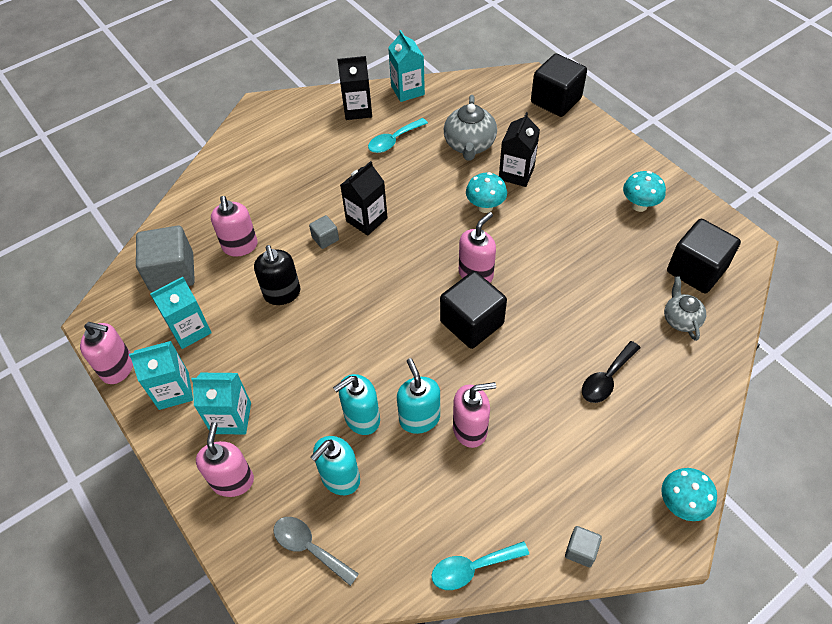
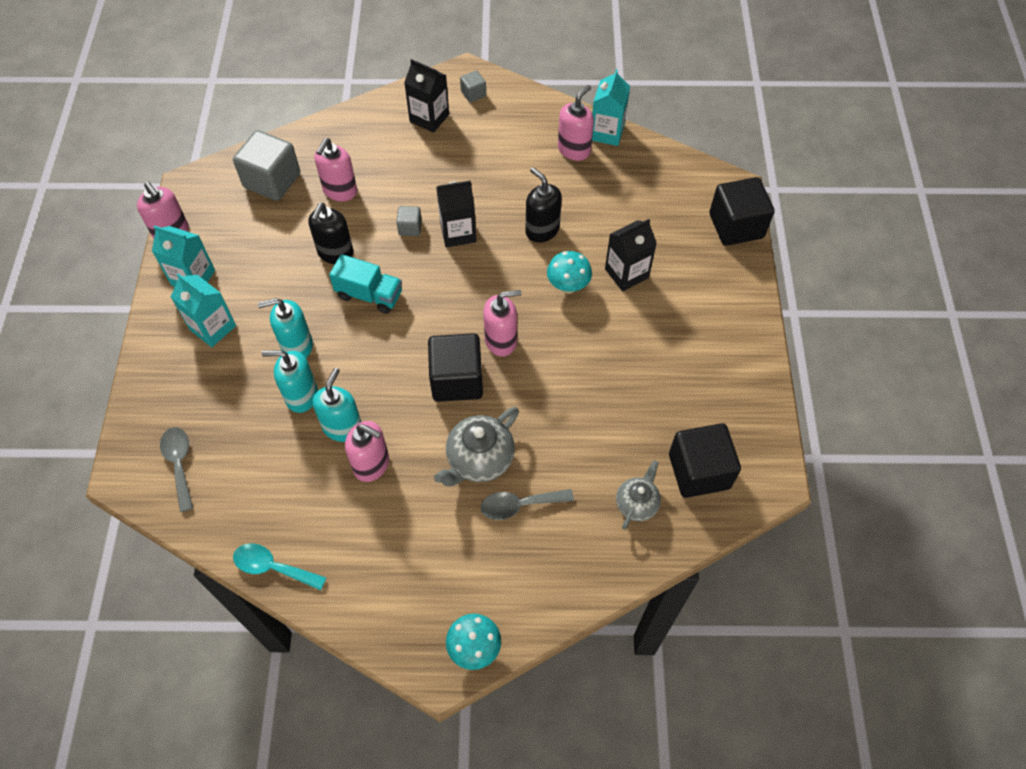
camera: 35 degrees right, 5 degrees up
(190, 330) = (244, 237): turquoise carton -> none
(232, 480) = (173, 376): pink soap dispenser -> pink soap dispenser (574, 149)
(340, 478) = (245, 429): turquoise soap dispenser -> turquoise soap dispenser (297, 346)
(341, 306) = (369, 295): none -> turquoise truck
(357, 110) = (545, 125): black carton -> black carton (429, 118)
(393, 141) = (548, 174): turquoise spoon -> none
(427, 180) = (542, 230): none -> black soap dispenser
(469, 145) = (611, 219): grey teapot -> grey teapot (479, 459)
(581, 550) = (362, 618): grey cube -> grey cube (473, 94)
(606, 378) = (519, 505): black spoon -> grey spoon
(639, 205) = (709, 377): turquoise mushroom -> none

